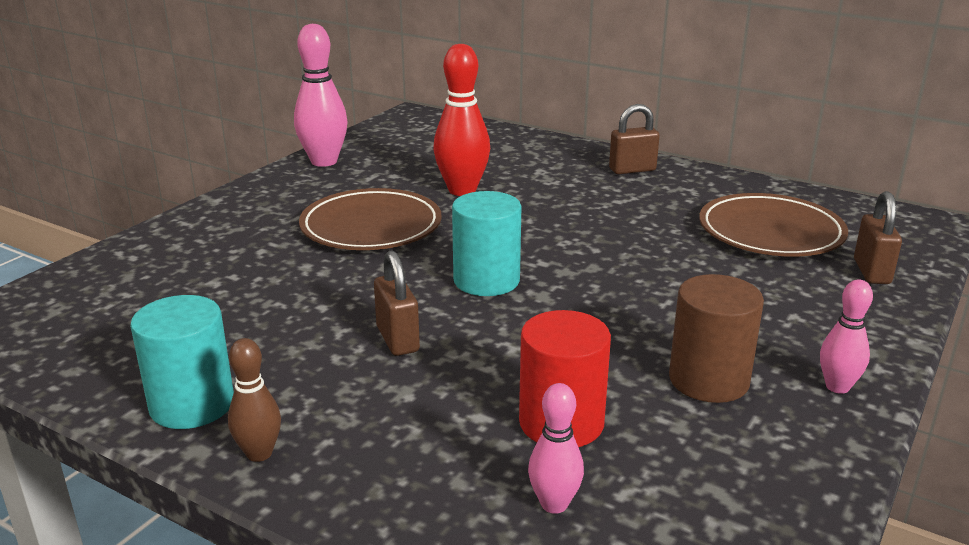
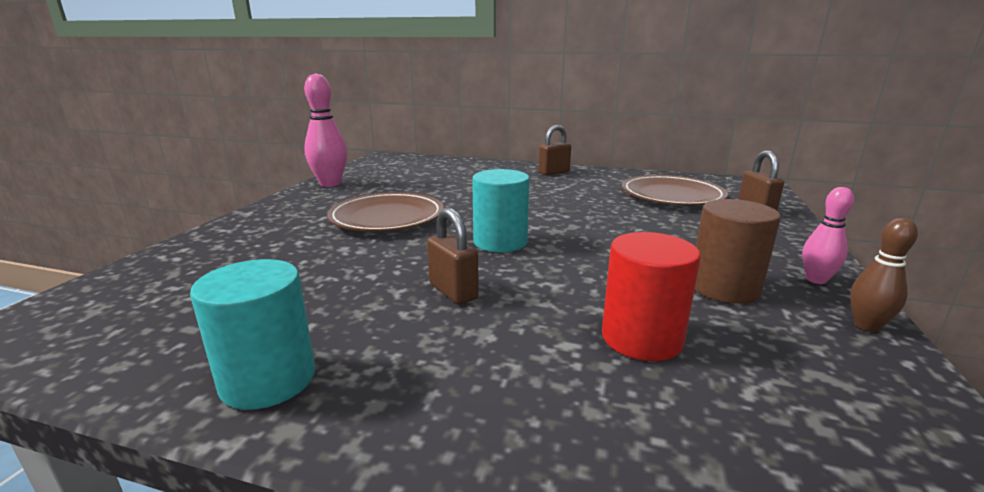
camera: 15 degrees left, 5 degrees down
(259, 453) = (363, 420): brown bowling pin -> brown bowling pin (866, 326)
(462, 190) = (445, 191): red bowling pin -> none
(554, 504) = (699, 416): pink bowling pin -> none

